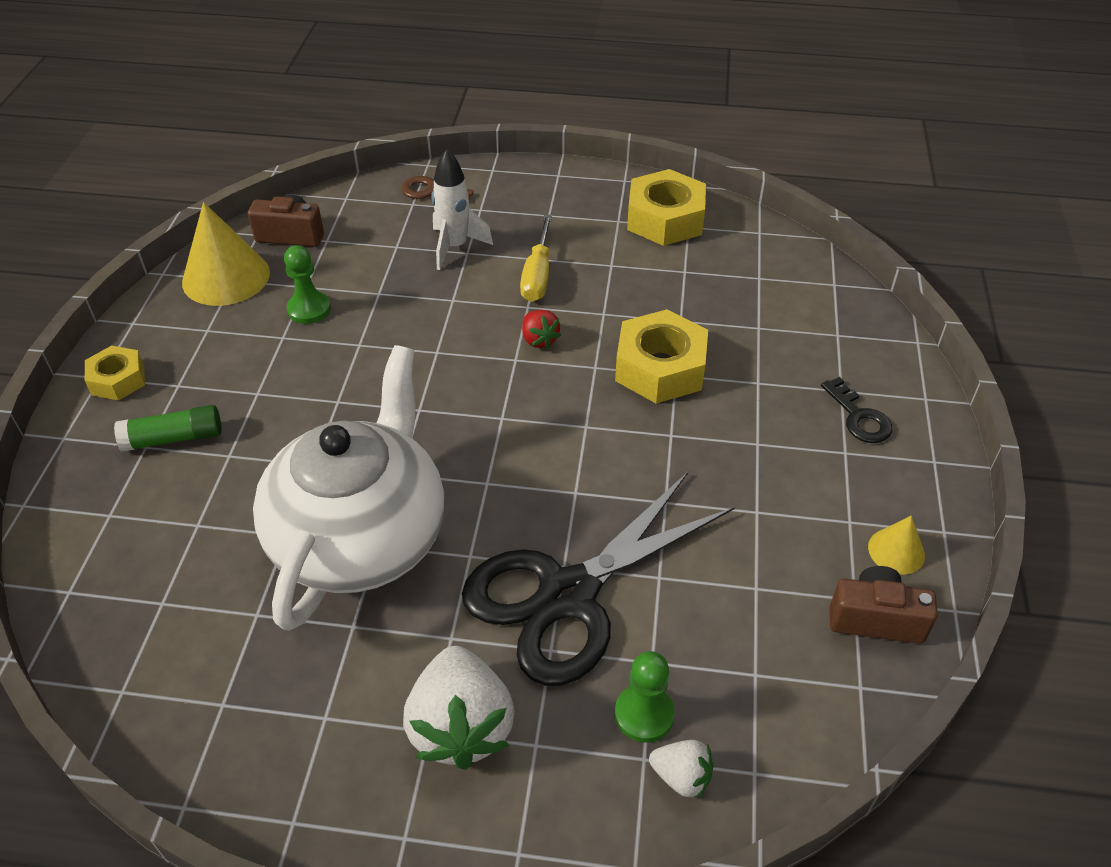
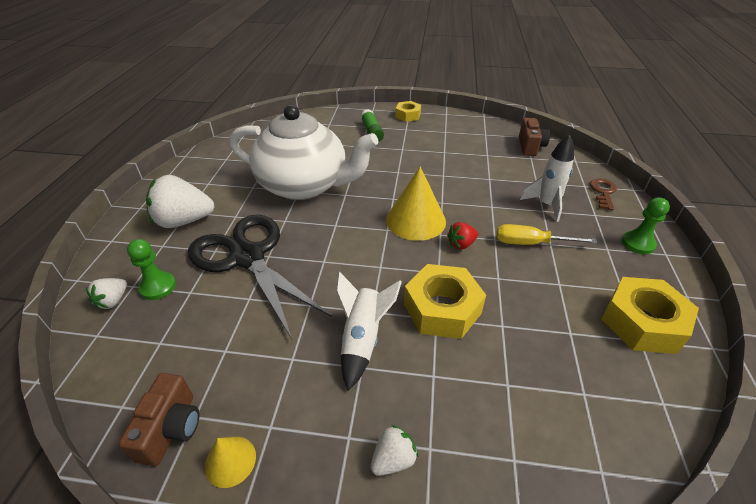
camera: 90 degrees right, 5 degrees down
(226, 277) = (487, 132): yellow cone -> yellow cone (416, 220)
(309, 309) = (468, 157): green pawn -> green pawn (638, 243)
(717, 443) = (362, 339): none -> white rocket
(859, 417) = (393, 459): black key -> white strawberry

